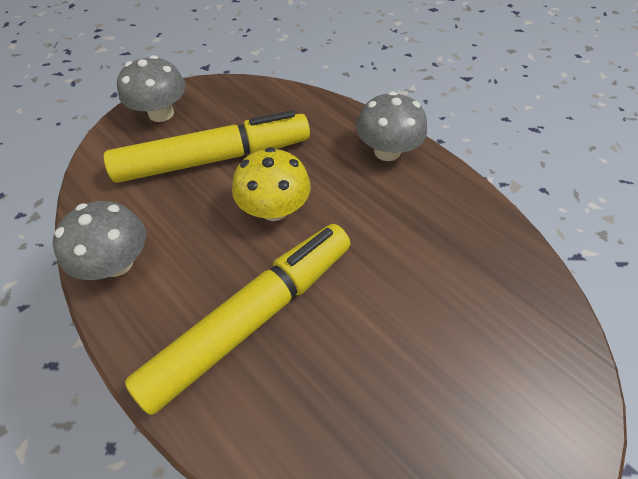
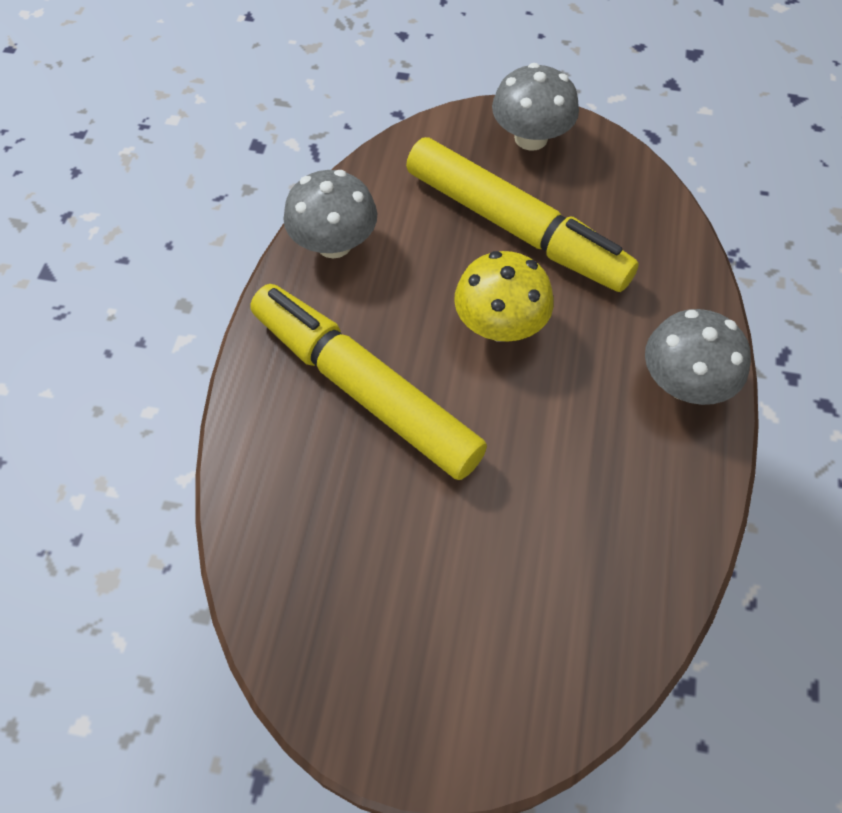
camera: 55 degrees right, 5 degrees up
(252, 318) = (365, 389): yellow marker -> yellow marker turned 150 degrees counterclockwise

